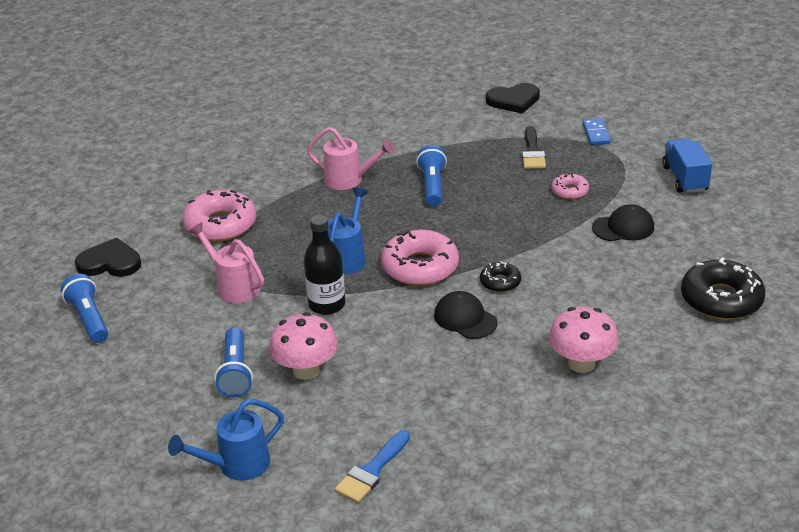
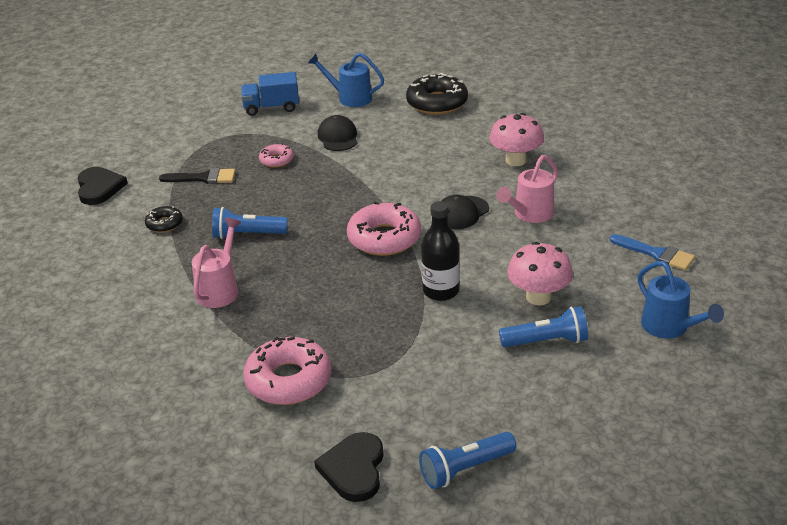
camera: 90 degrees left, 0 degrees up
(234, 286) = (408, 357): pink watering can -> pink watering can (529, 214)
(347, 257) = (363, 282): blue watering can -> blue watering can (350, 98)
(500, 282) = (410, 196): black donut -> black donut (164, 224)
(596, 134) = (183, 145): blue domino -> none

